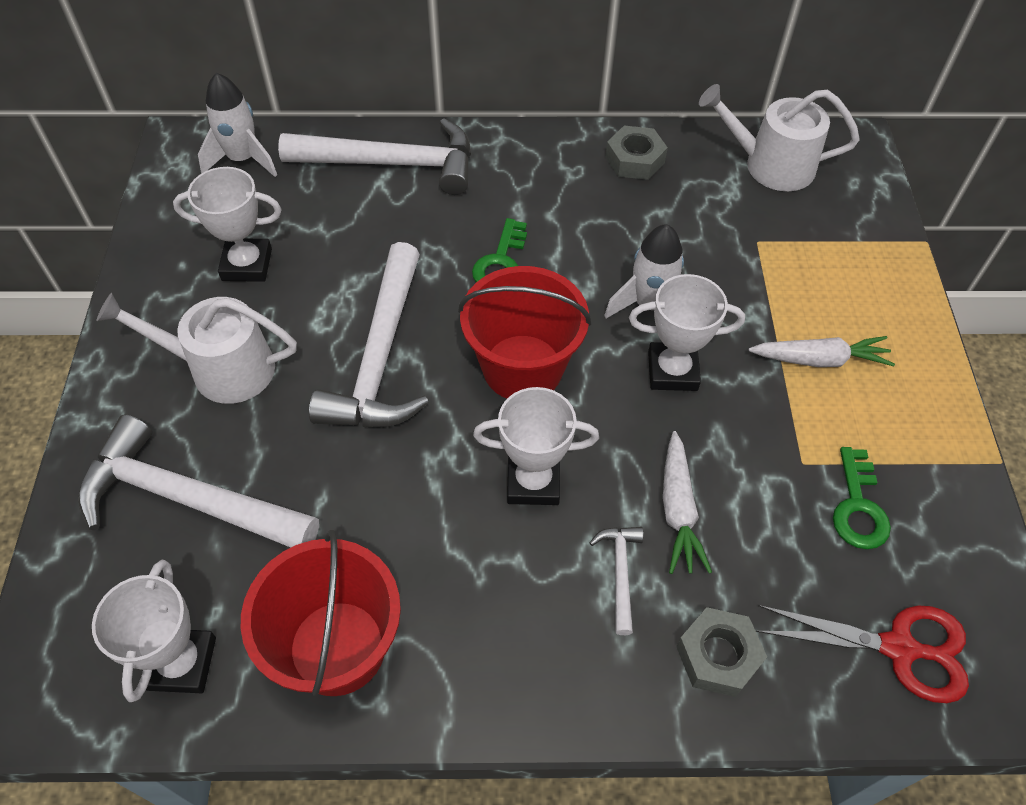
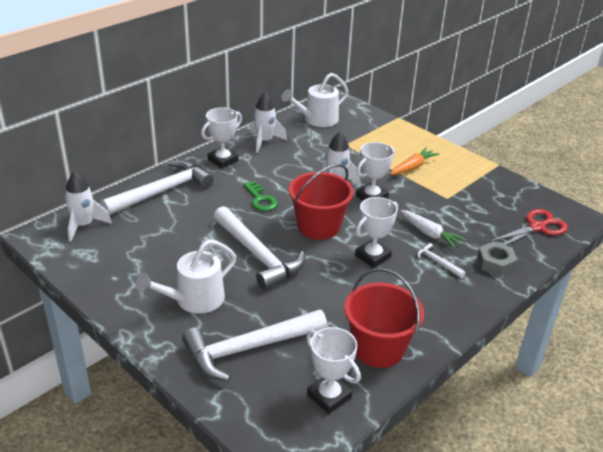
camera: 45 degrees left, 20 degrees down
(247, 264) = (148, 260): white trophy -> white trophy (223, 160)
(634, 160) = (264, 141): grey nut -> white rocket
(819, 359) = (412, 167): white carrot -> orange carrot
(858, 507) = (478, 199): green key -> none

